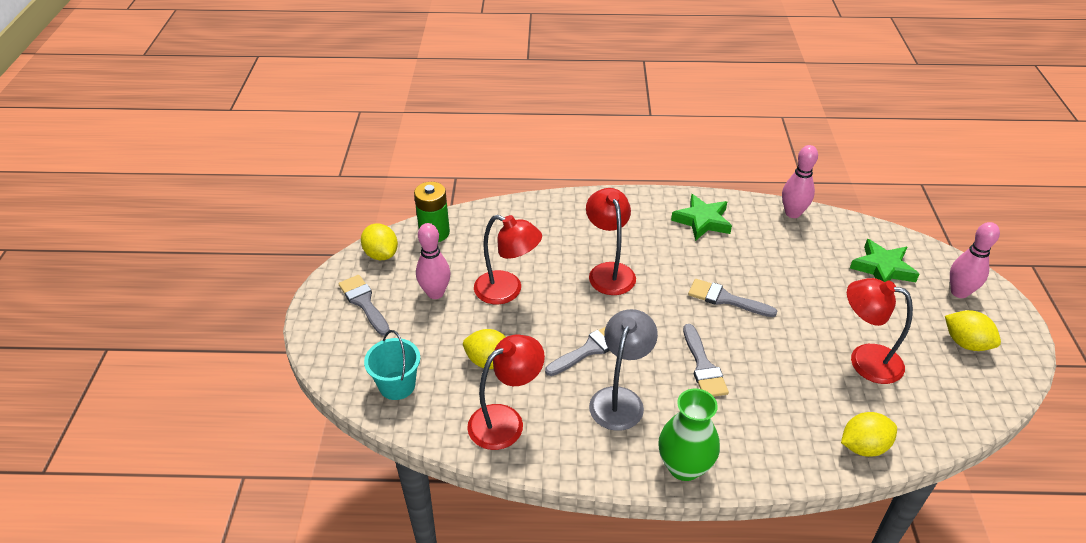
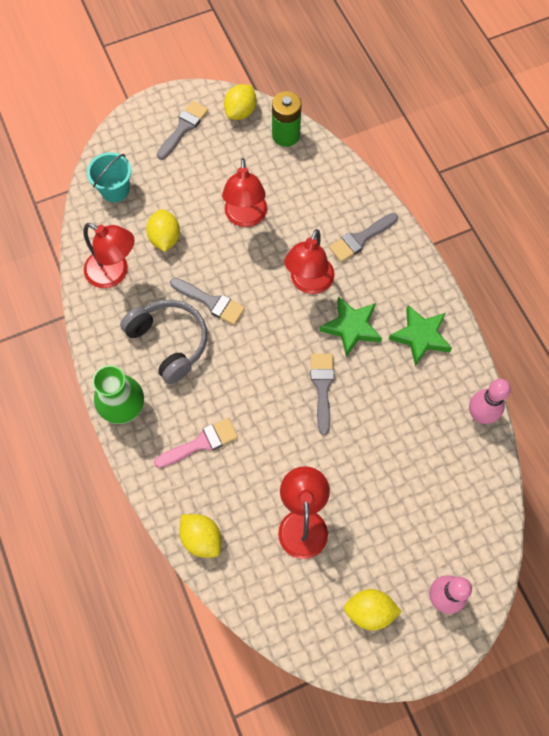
camera: 65 degrees right, 25 degrees up
(435, 293) = (217, 169): pink bowling pin -> none
(609, 271) = (308, 283): red lamp -> red lamp turned 150 degrees clockwise
(620, 399) = (169, 342): grey lamp -> grey headphones
(703, 366) = (233, 392): grey brush -> grey brush (360, 239)
(752, 411) = (201, 443): none -> pink brush
(883, 268) = (440, 517): green star -> green star (351, 327)
(966, 343) = (369, 611): yellow lemon -> yellow lemon turned 75 degrees clockwise

